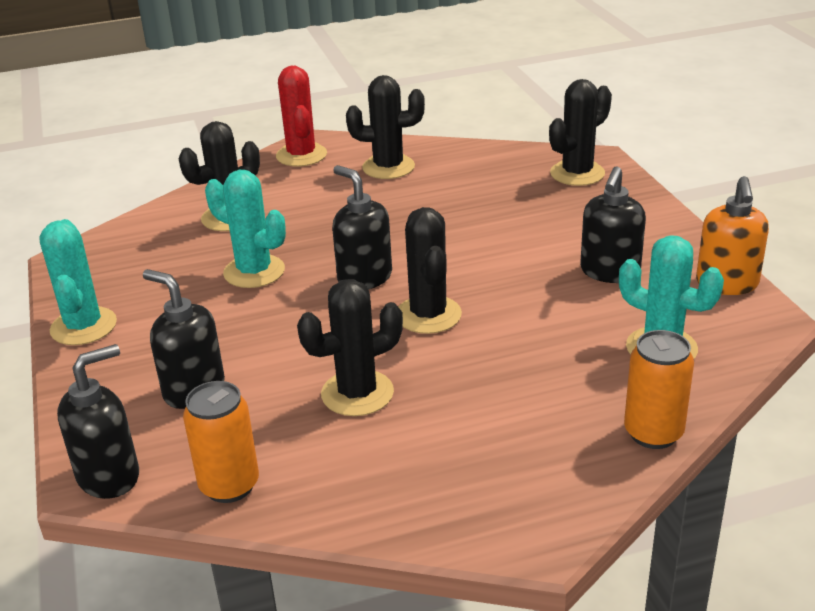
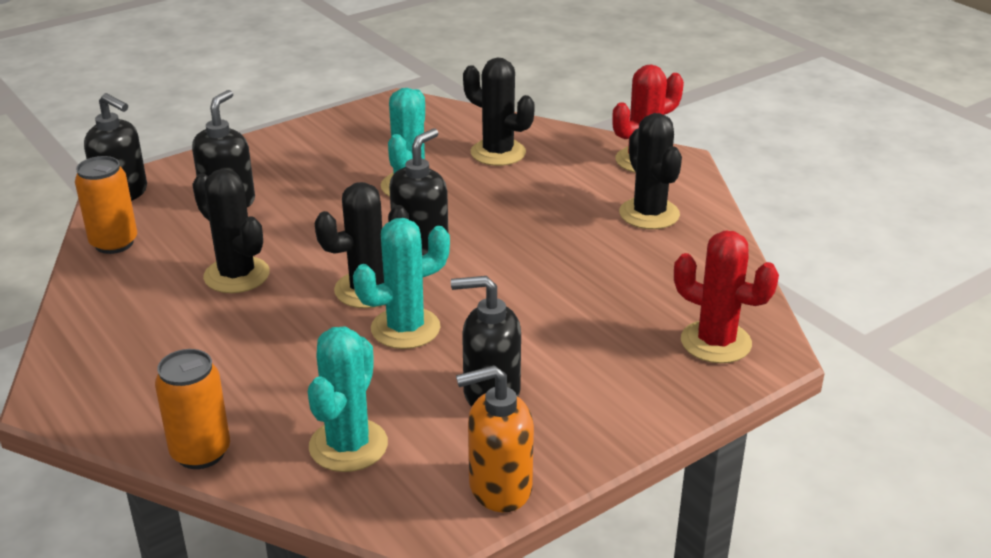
camera: 70 degrees right, 0 degrees up
(83, 326) = (303, 135): turquoise cactus -> turquoise cactus (405, 328)
(577, 173) = (716, 342): black cactus -> red cactus

